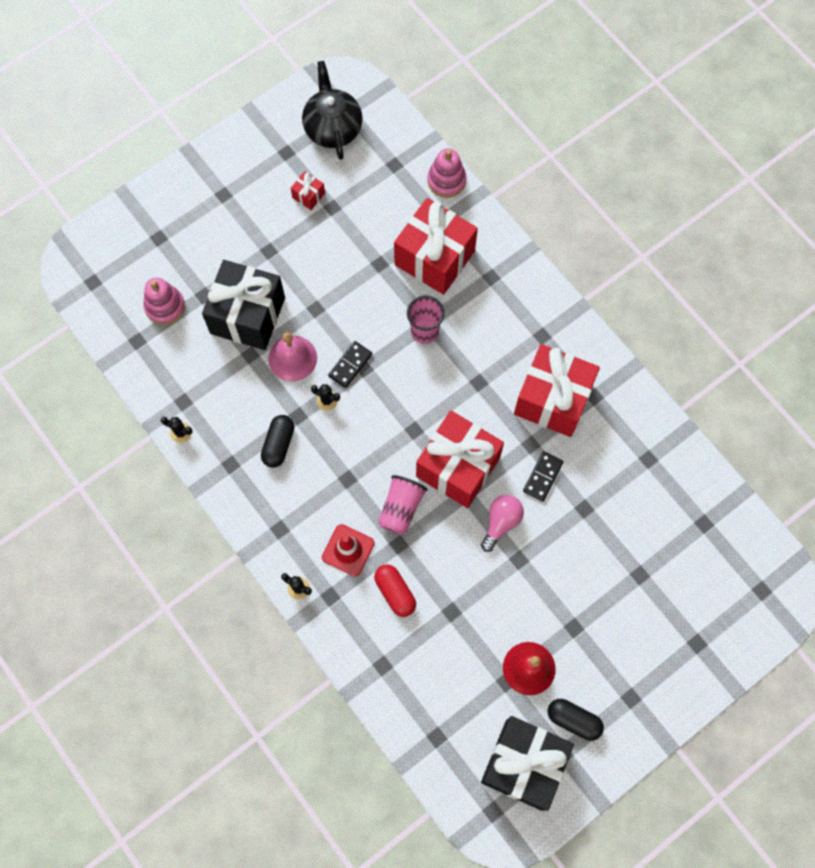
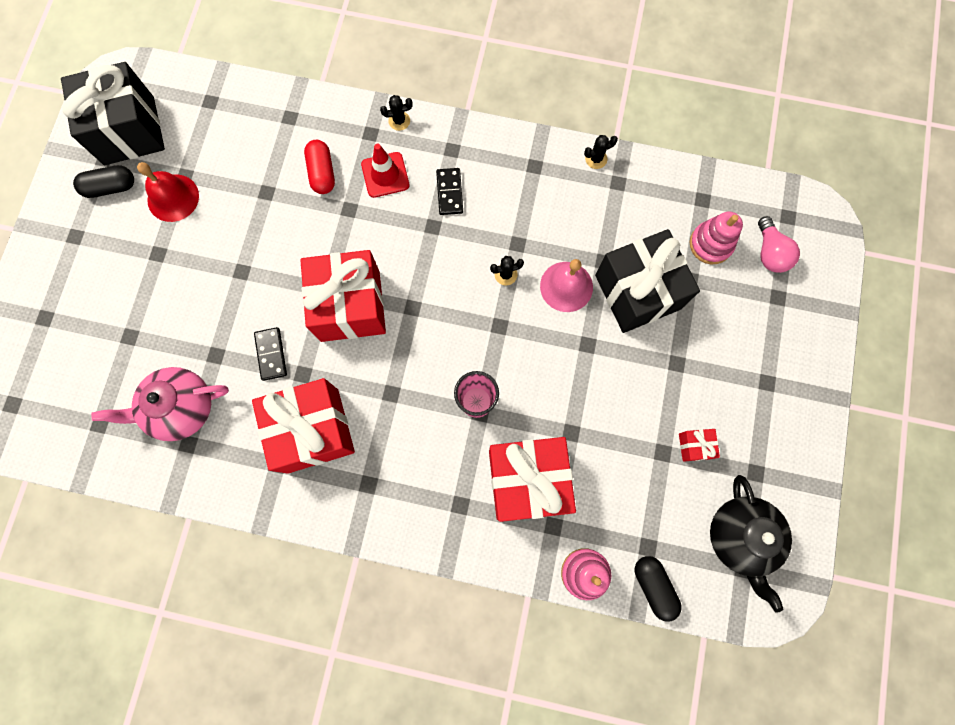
camera: 140 degrees right, 5 degrees up
(278, 444) = (512, 210): black capsule -> black capsule (653, 586)
(333, 128) = (740, 537): black teapot -> black teapot turned 45 degrees clockwise
(350, 365) = (513, 319): black domino -> black domino (450, 192)
(395, 592) = (322, 173): red capsule -> red capsule turned 60 degrees clockwise
(401, 508) = (370, 237): pink cup -> none
(501, 522) = (278, 289): pink light bulb -> pink light bulb (769, 253)
(636, 488) = (181, 408): none -> pink teapot

